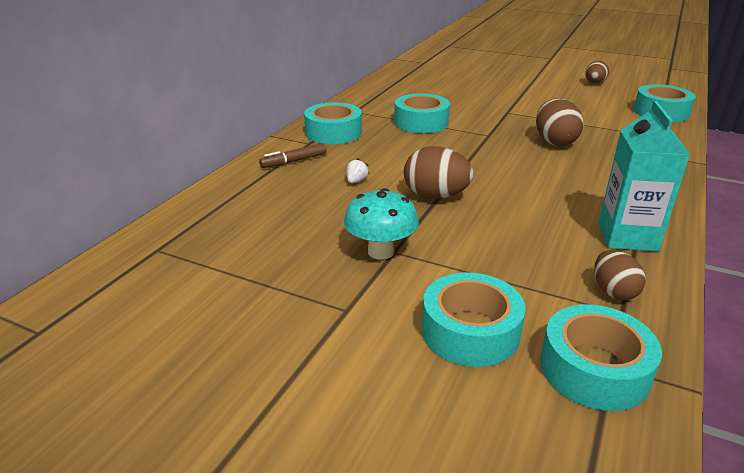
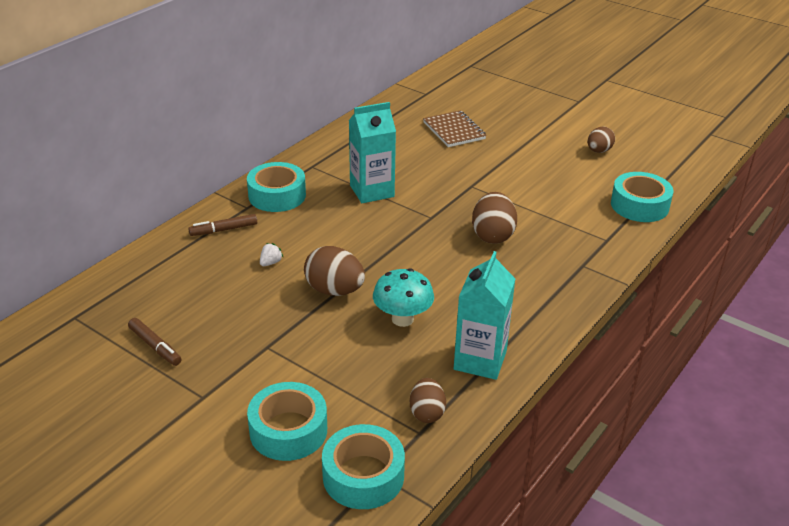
camera: 10 degrees right, 5 degrees up
(265, 266) = (155, 346): none -> brown marker
(381, 252) = (255, 345): turquoise mushroom -> turquoise mushroom (402, 319)
(421, 122) = (372, 191): turquoise tape -> turquoise carton
(464, 81) = (454, 131): none -> brown notebook

